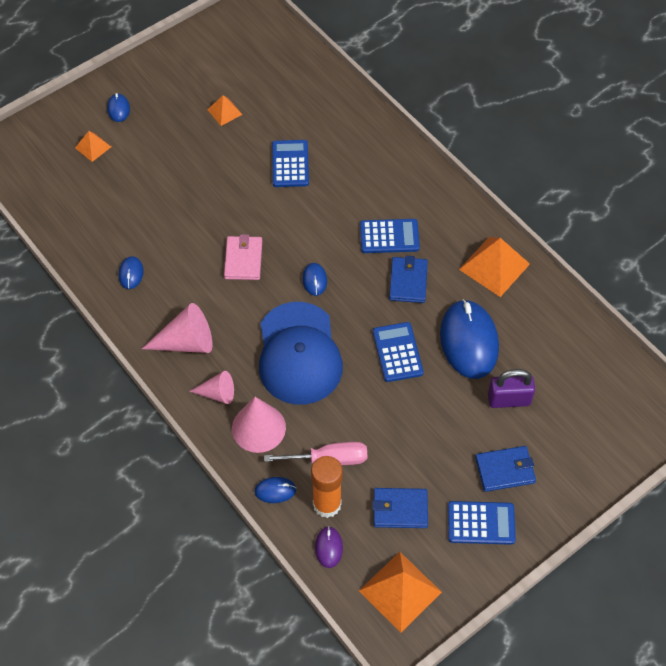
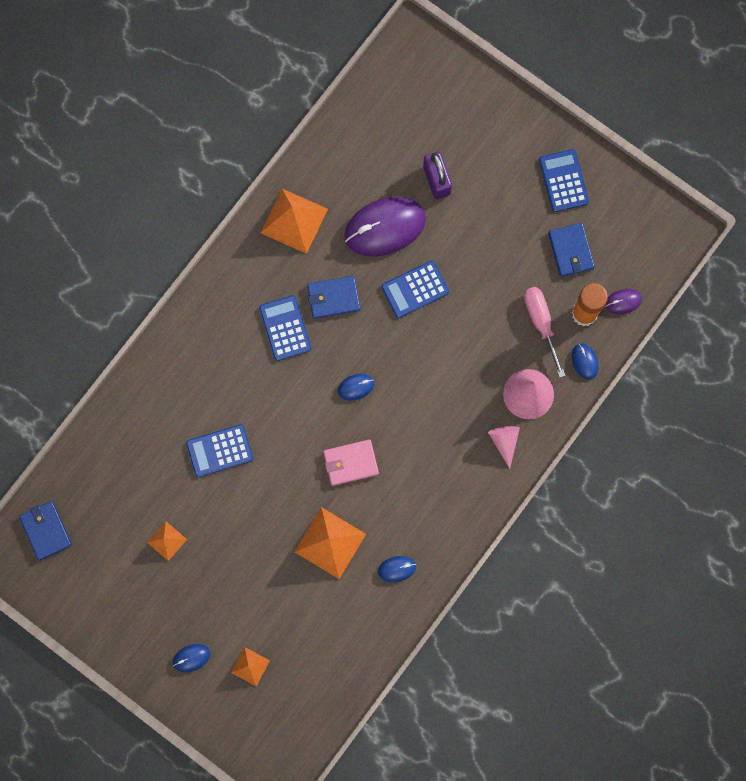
camera: 105 degrees left, 20 degrees up
(186, 342) = (458, 488): pink cone -> none
(299, 354) = (442, 379): blue cap -> none
(400, 591) = (643, 234): orange pyramid -> orange pyramid (330, 543)
(469, 341) = (385, 227): blue mouse -> purple mouse
(505, 470) = (507, 170): blue wallet -> blue wallet (45, 530)

